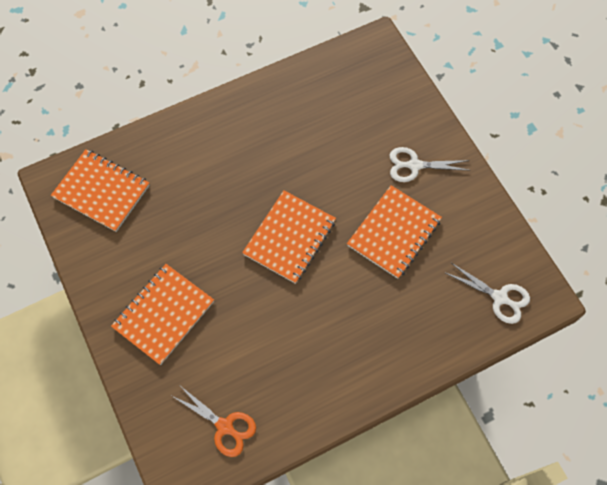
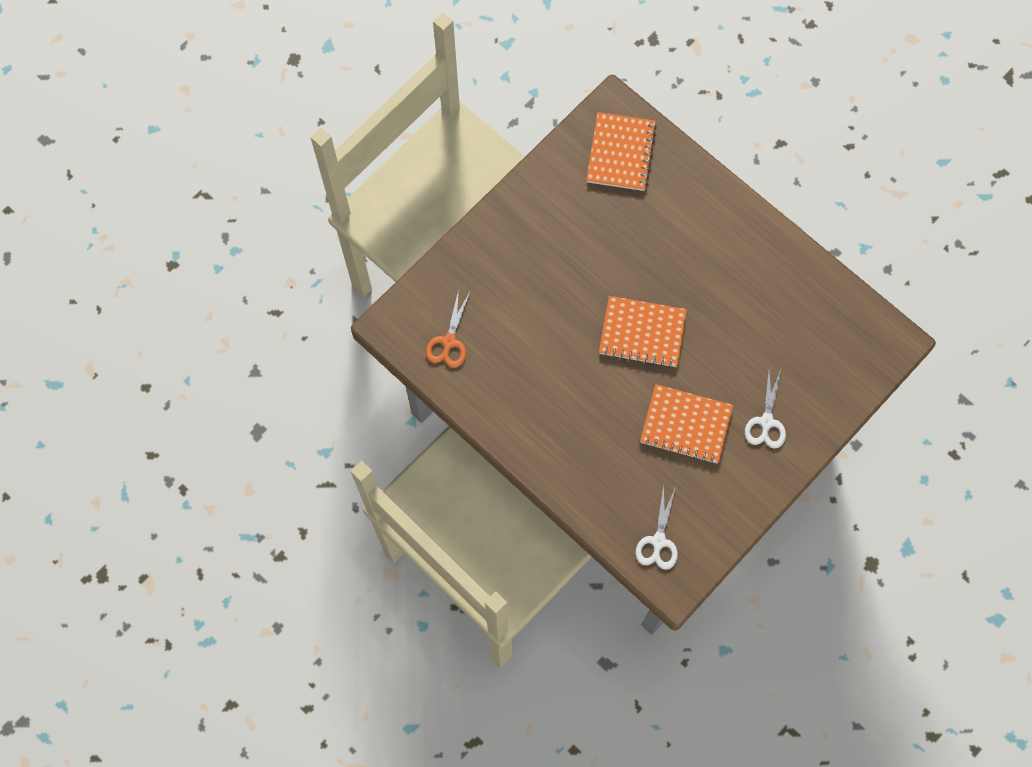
camera: 70 degrees right, 5 degrees up
(163, 314) = (526, 253): orange notebook -> none
(414, 165) = (766, 422): white scissors -> white scissors turned 150 degrees counterclockwise

